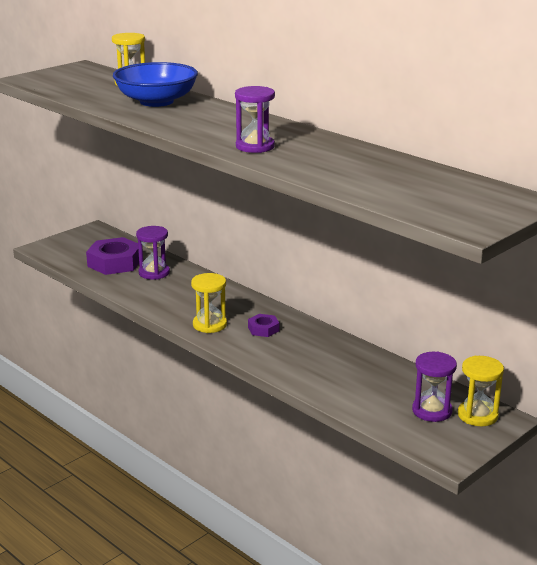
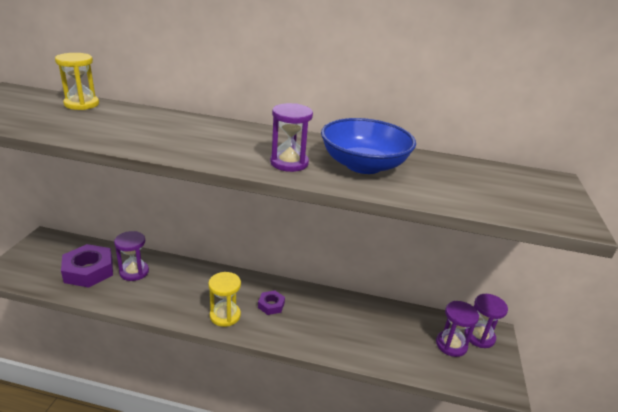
camera: 35 degrees left, 5 degrees up
(156, 101) = (132, 123): blue bowl -> blue bowl (363, 165)
(477, 415) = (479, 336): yellow hourglass -> purple hourglass

